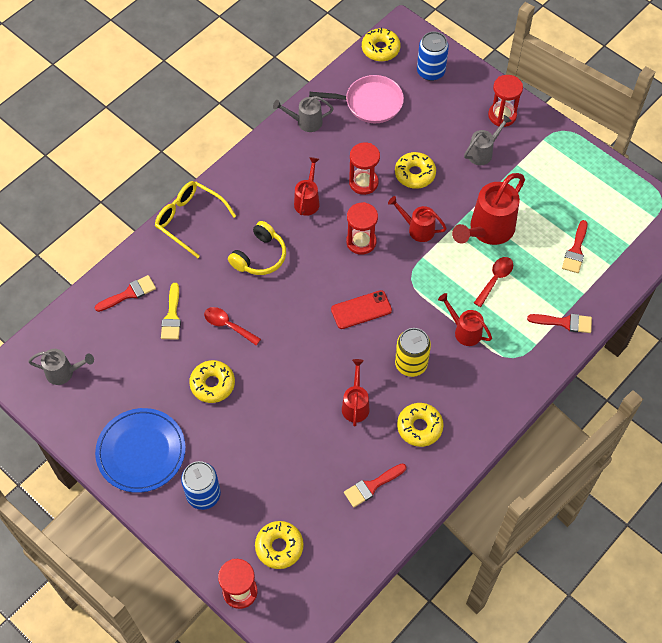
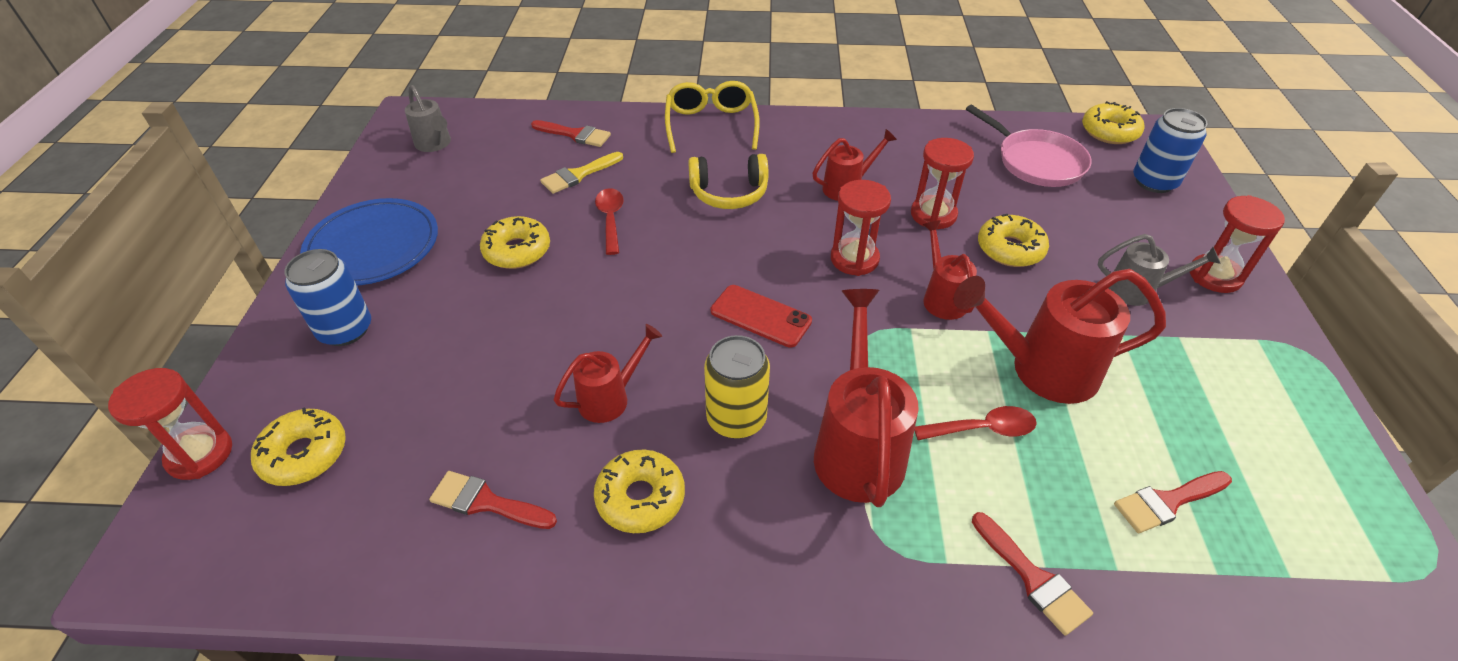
camera: 50 degrees right, 15 degrees down
(305, 122) = (937, 133): grey watering can -> none
(464, 331) = (858, 447): red watering can -> red watering can, size x1.75

